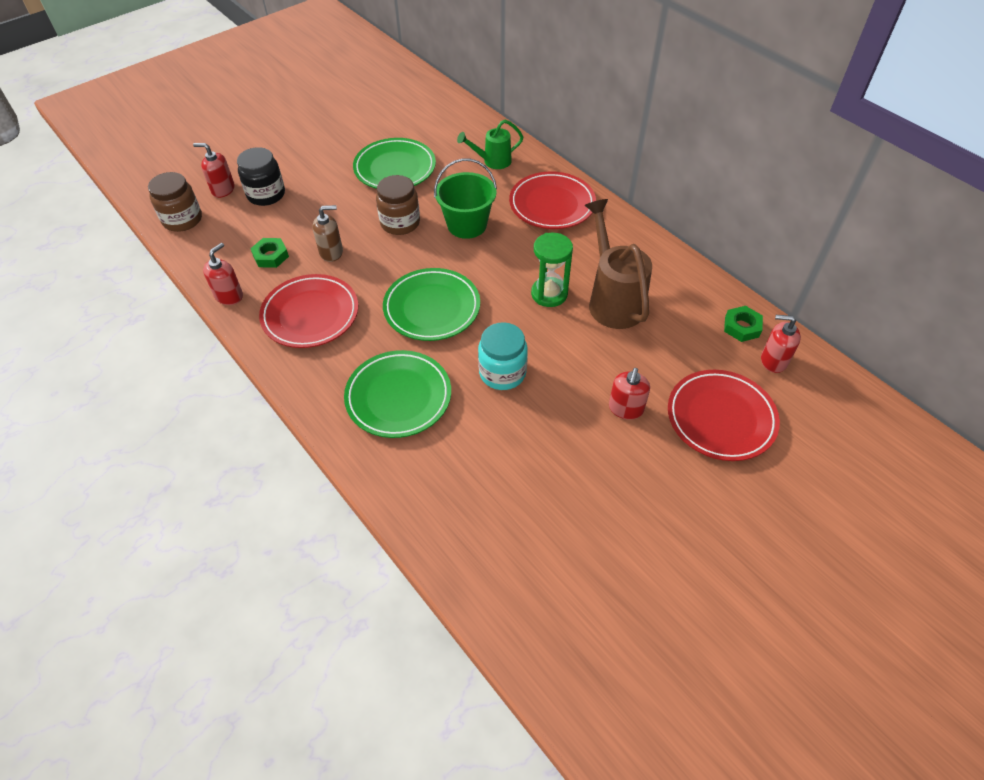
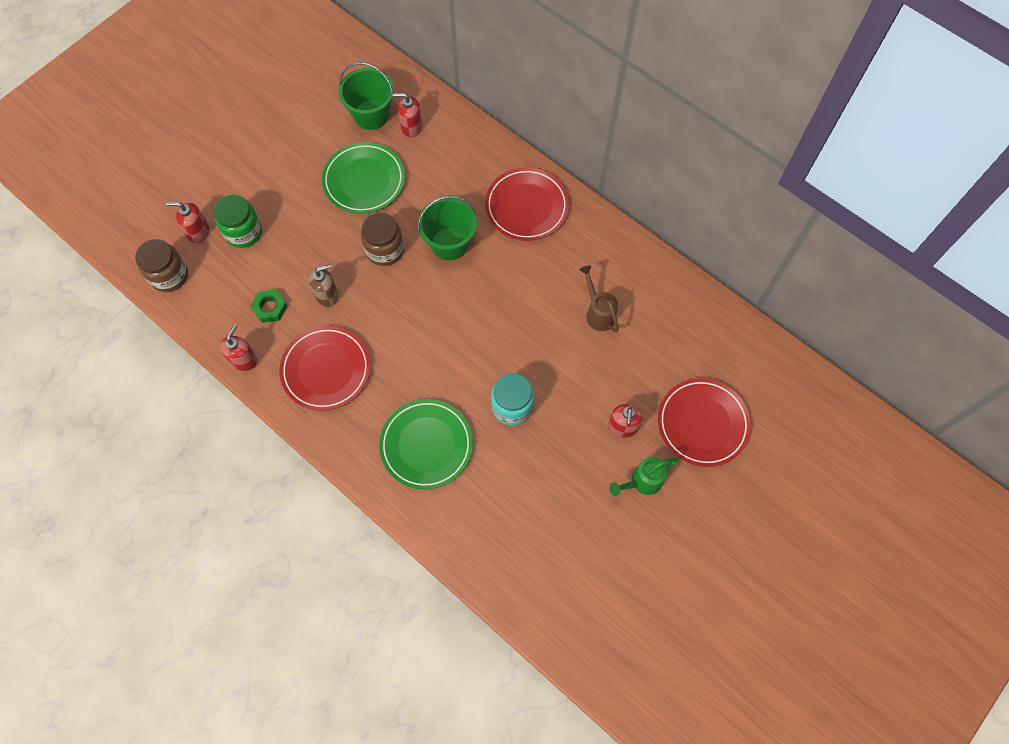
camera: 10 degrees left, 15 degrees up
(266, 194) = (243, 232): black jar -> green jar
(415, 122) = (371, 115): none -> green bucket
(432, 308) = (436, 346): green plate -> none
(493, 161) = (460, 158): green watering can -> green watering can (642, 482)
(549, 294) = (540, 314): green hourglass -> none
(613, 300) = (598, 313): brown watering can -> brown watering can, size x0.58
(742, 327) = (714, 326): green nut -> none
(773, 360) = (743, 358): red soap dispenser -> red soap dispenser (411, 127)

